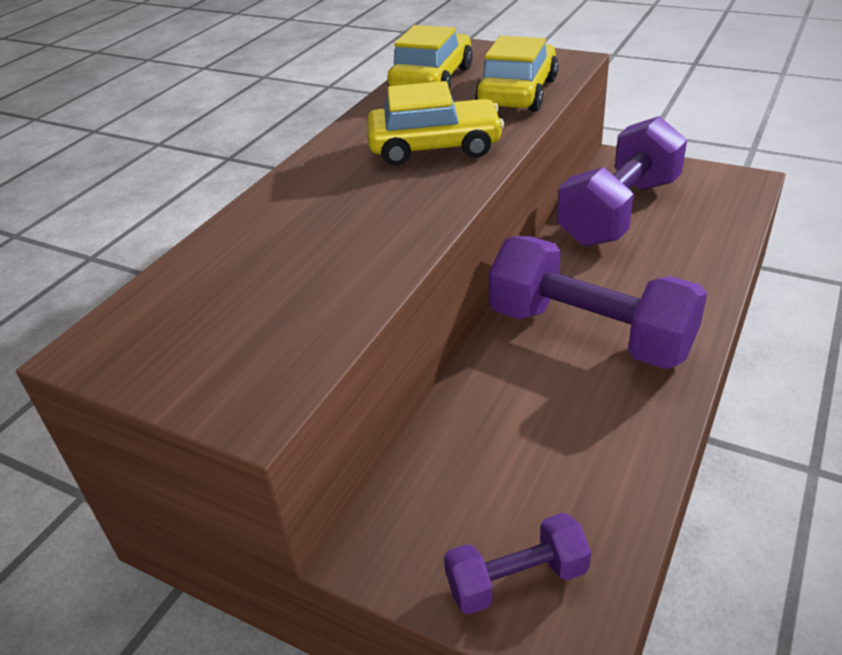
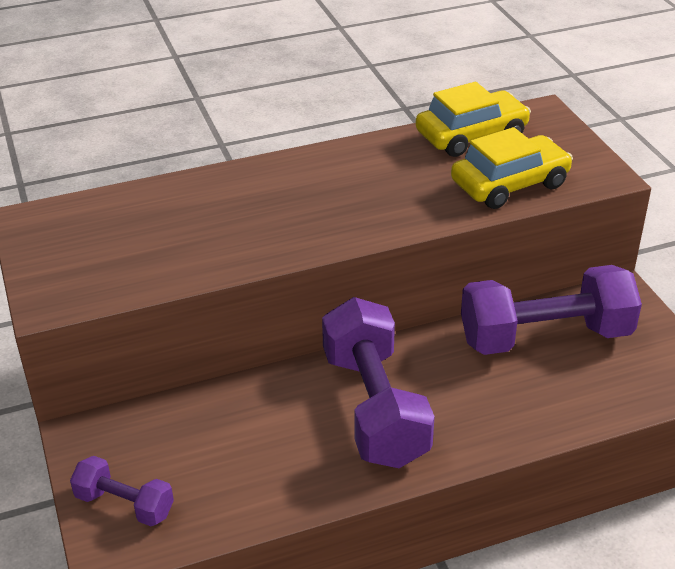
camera: 40 degrees right, 0 degrees up
(435, 147) = (379, 196): yellow car -> none

